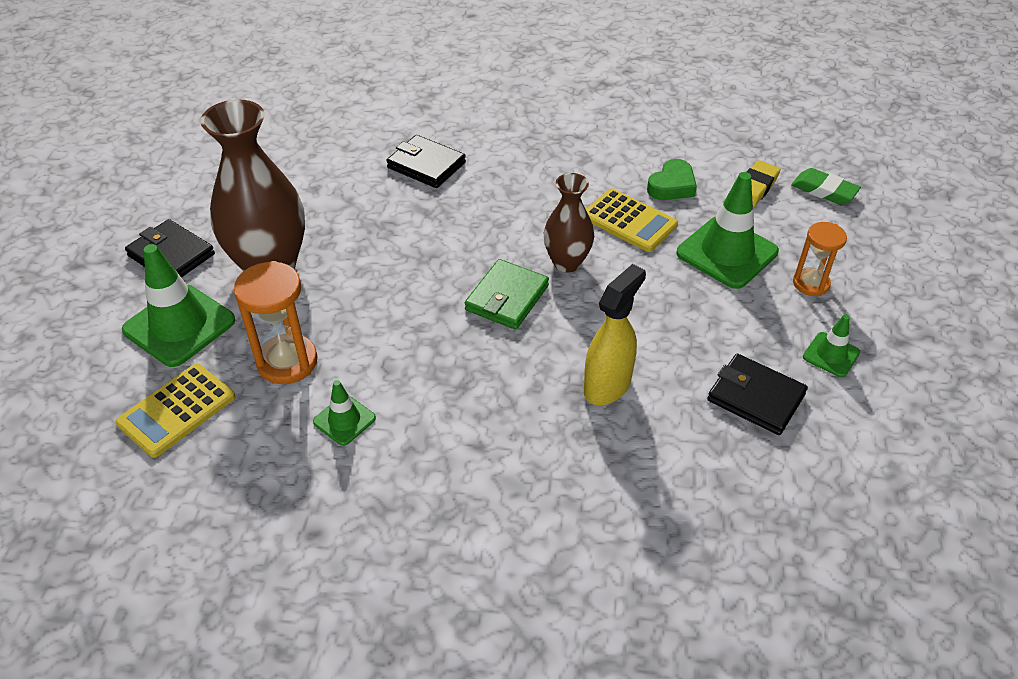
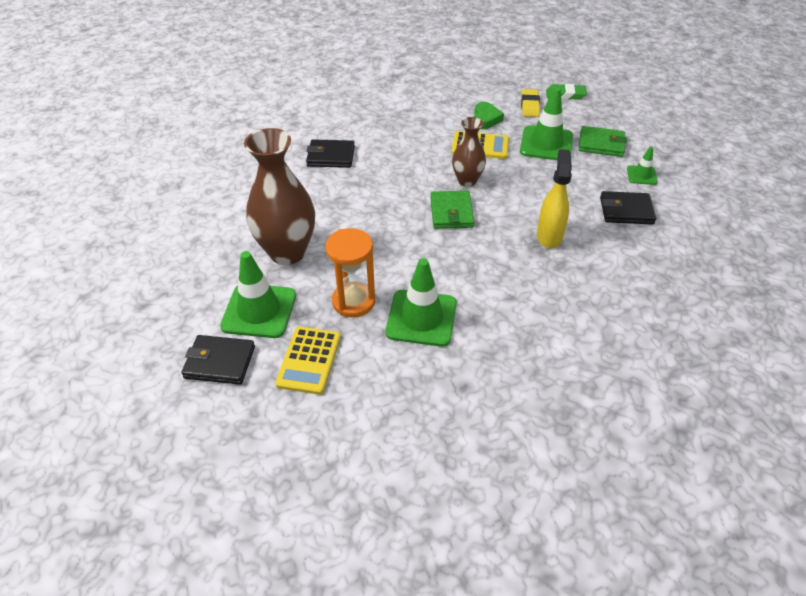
camera: 30 degrees left, 0 degrees up
(171, 255) = (209, 271): black wallet -> black wallet (220, 362)
(344, 420) = (421, 318): green traffic cone -> green traffic cone, size x1.93
(811, 283) = (601, 144): orange hourglass -> green wallet

